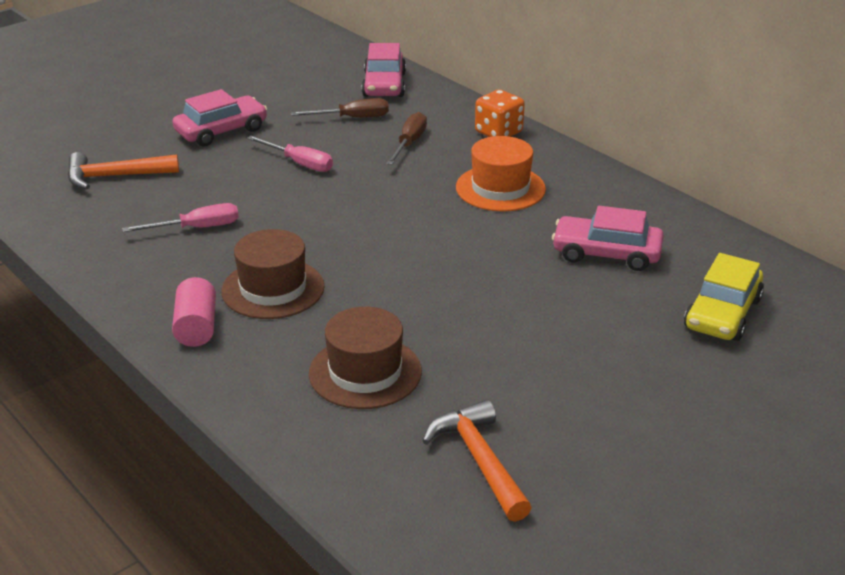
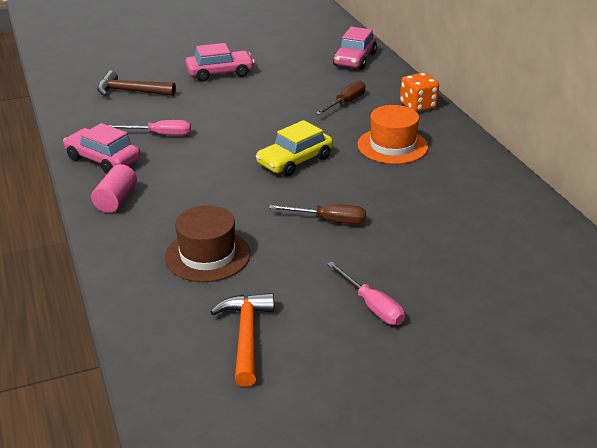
camera: 20 degrees right, 0 degrees up
(114, 177) = (130, 91): orange hammer -> brown hammer
(273, 289) = (183, 185): brown hat -> none
(299, 163) = (258, 103): pink screwdriver -> pink screwdriver (372, 306)
(352, 118) = (316, 79): brown screwdriver -> brown screwdriver (329, 220)
(606, 254) = (443, 208): pink car -> pink car (103, 159)
(722, 313) = (508, 272): yellow car -> yellow car (295, 161)

